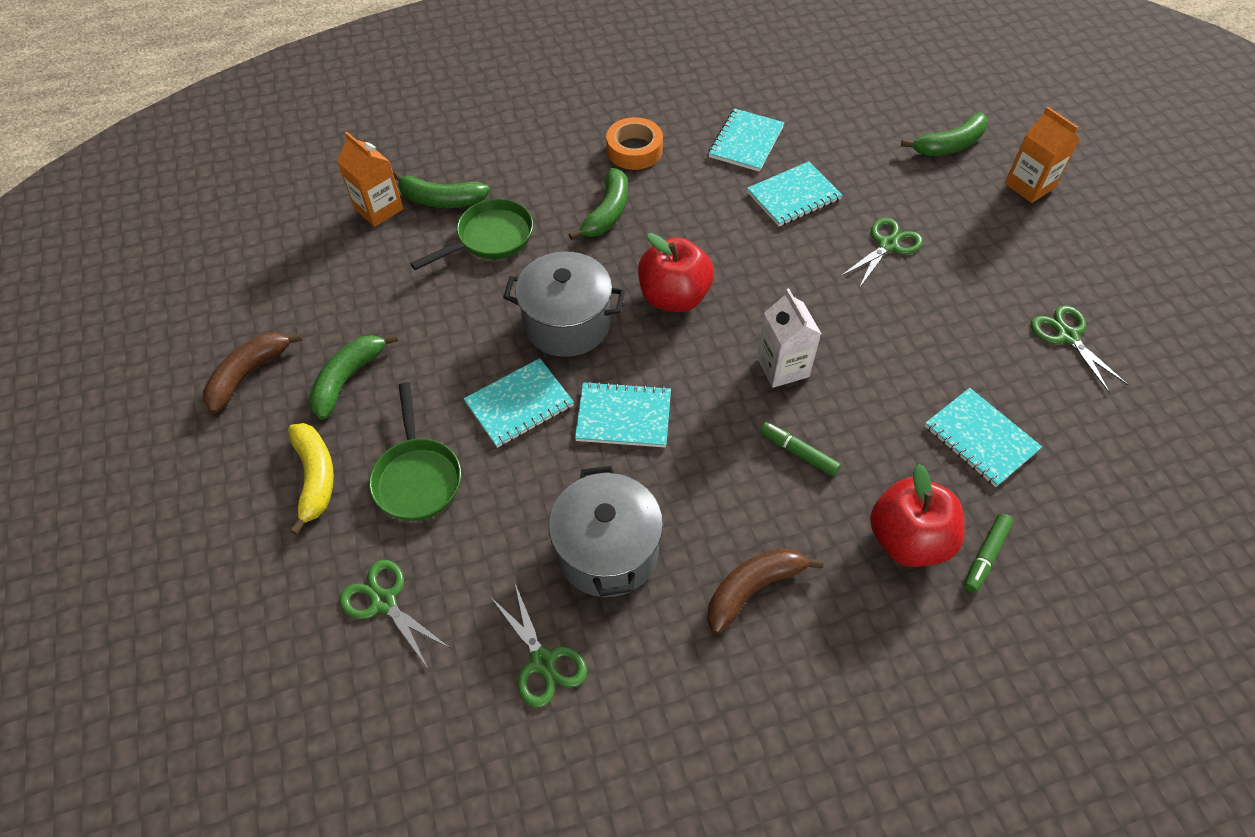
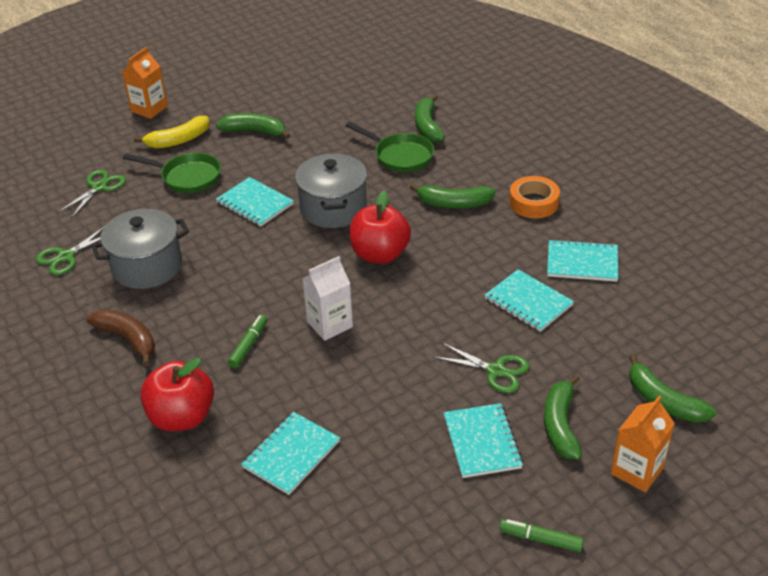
camera: 75 degrees right, 15 degrees down
(248, 374) = (247, 96): brown banana -> none
(378, 209) = (405, 103): orange carton -> orange carton (149, 109)
(417, 477) = (187, 177): green pan -> green pan turned 135 degrees counterclockwise
(623, 416) = (258, 252): turquoise notebook -> turquoise notebook (482, 442)
(968, 219) = (560, 425): none -> green banana
(985, 556) = (175, 466): green marker -> green marker (540, 539)
(1067, 336) = (432, 512): green scissors -> none

